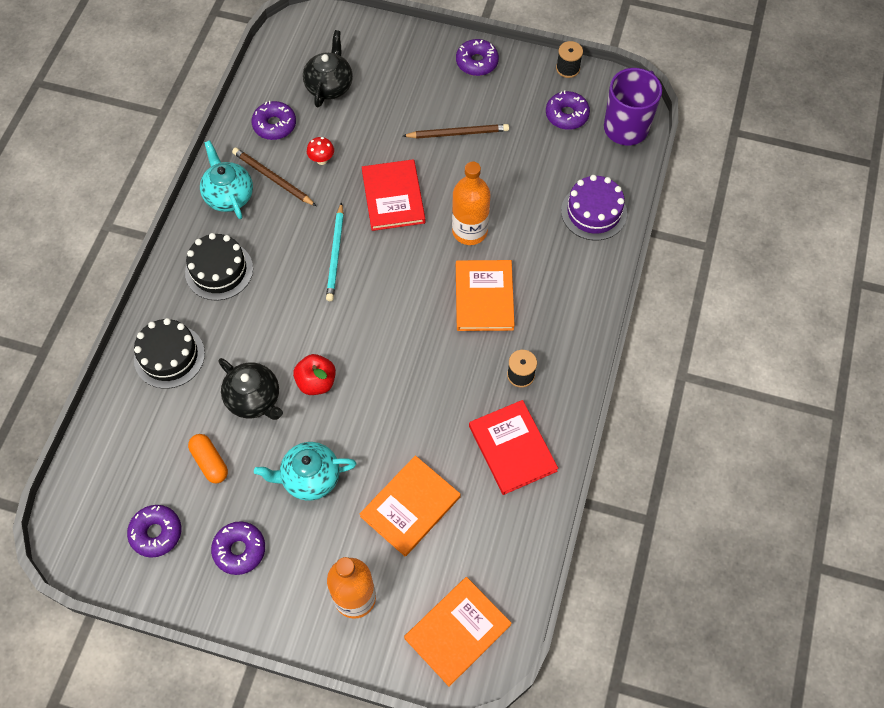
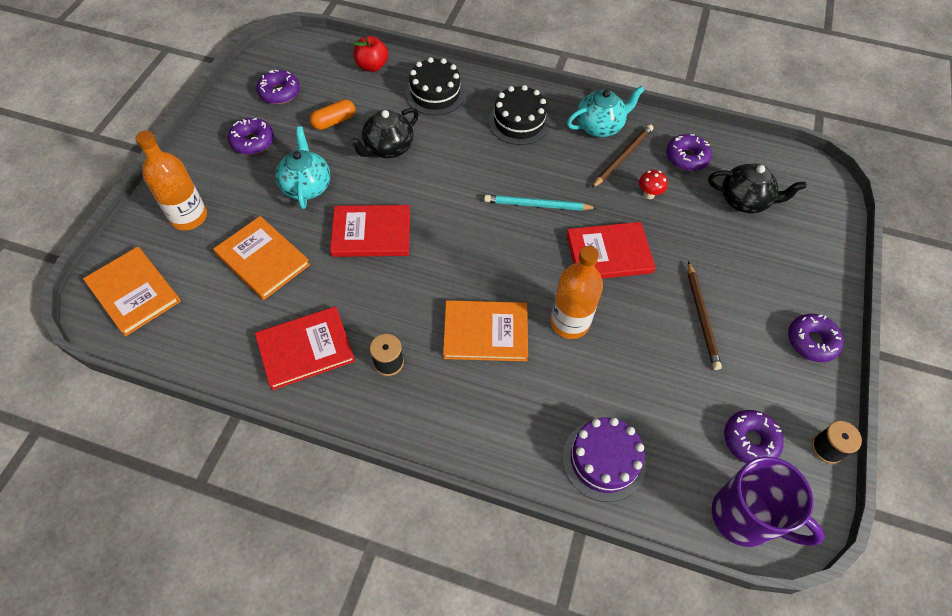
camera: 90 degrees right, 5 degrees down
(316, 382) = (399, 190): red apple -> red apple (372, 66)
(374, 404) = (371, 233): none -> red book

